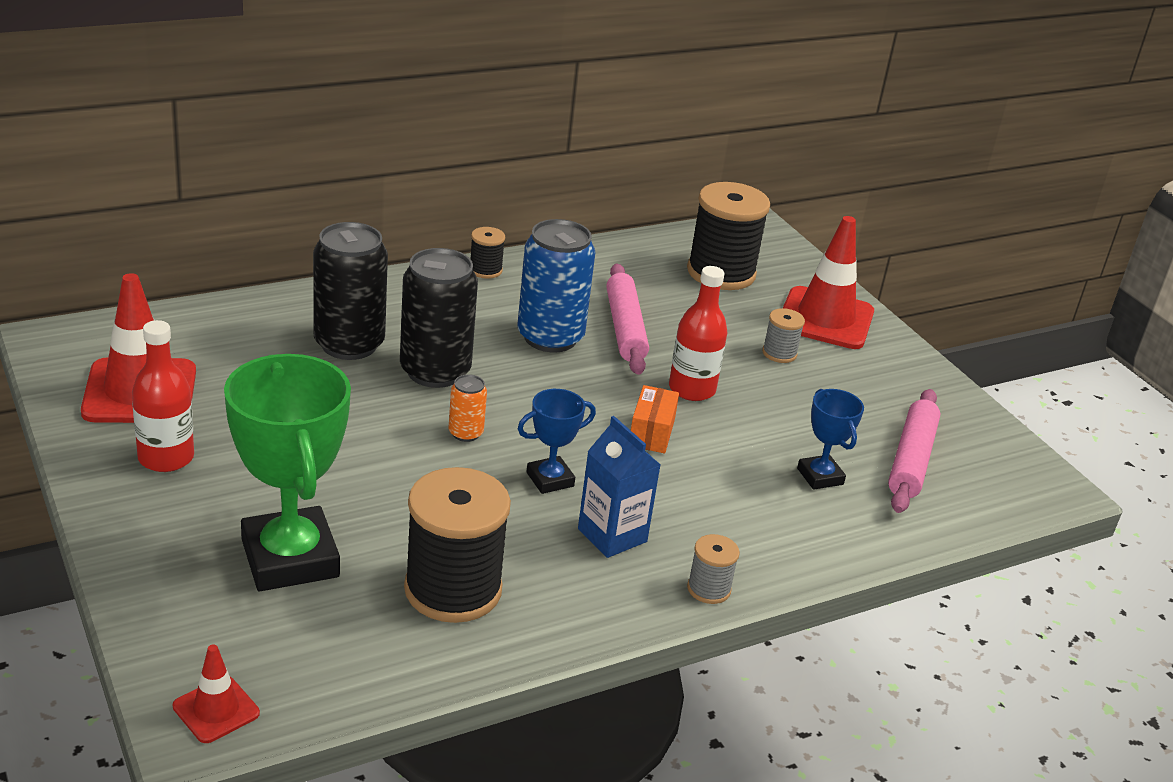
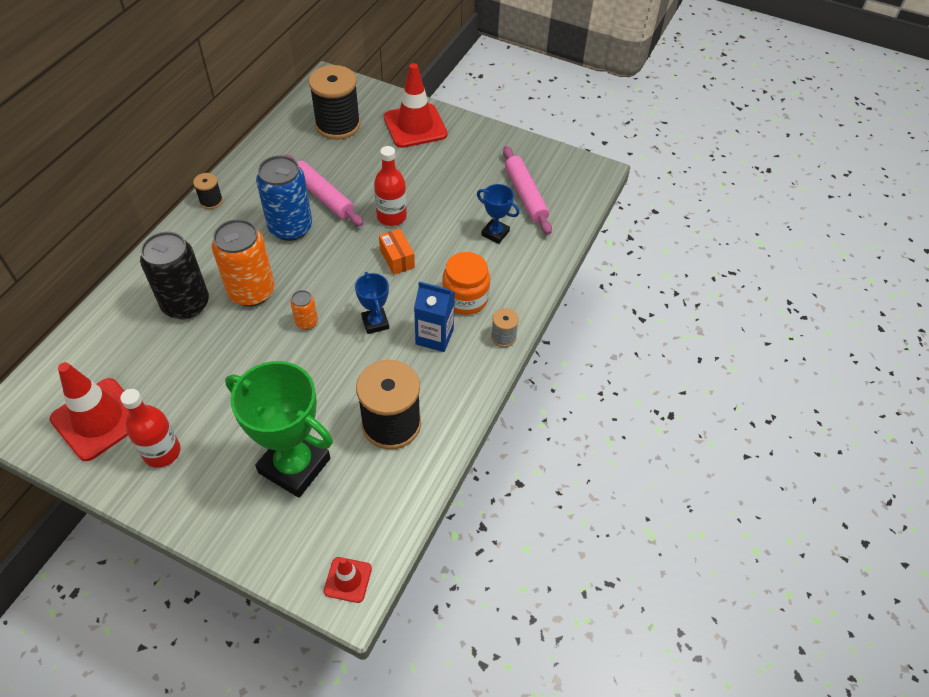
camera: 35 degrees left, 20 degrees up
(435, 371) = (251, 291): black can -> orange can
(550, 479) = (375, 323): blue trophy -> blue trophy turned 45 degrees counterclockwise
(699, 520) = (465, 298): none -> orange jar
(779, 353) = (412, 164): grey spool -> none

